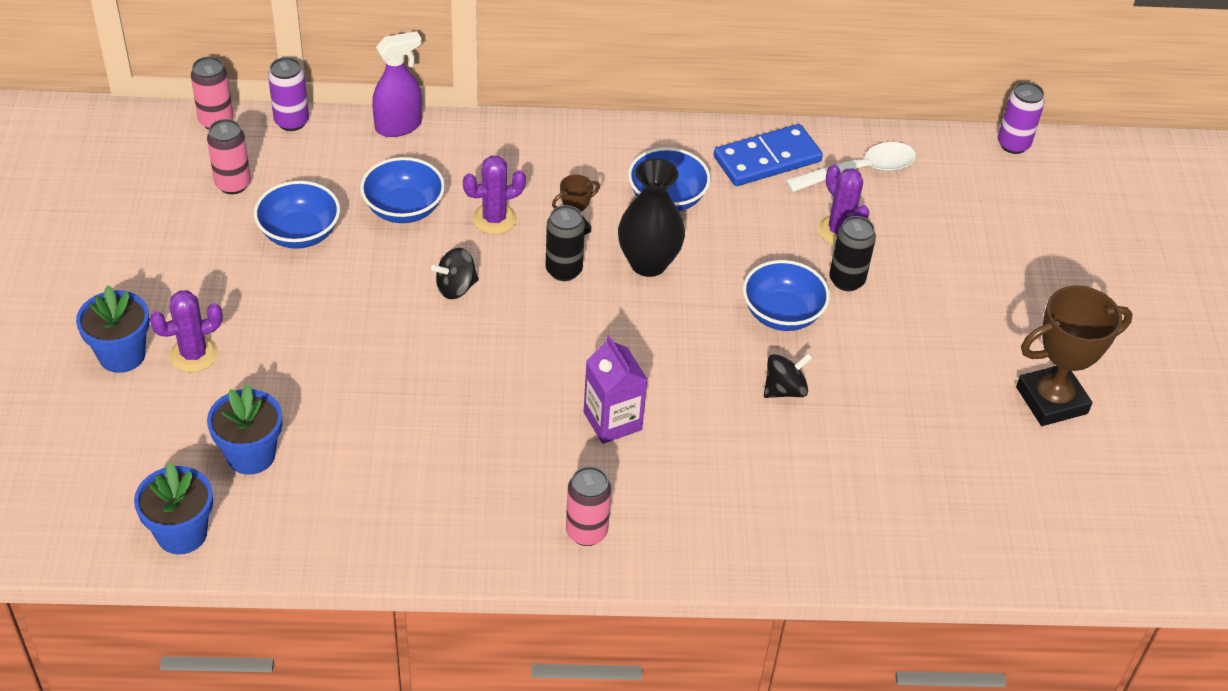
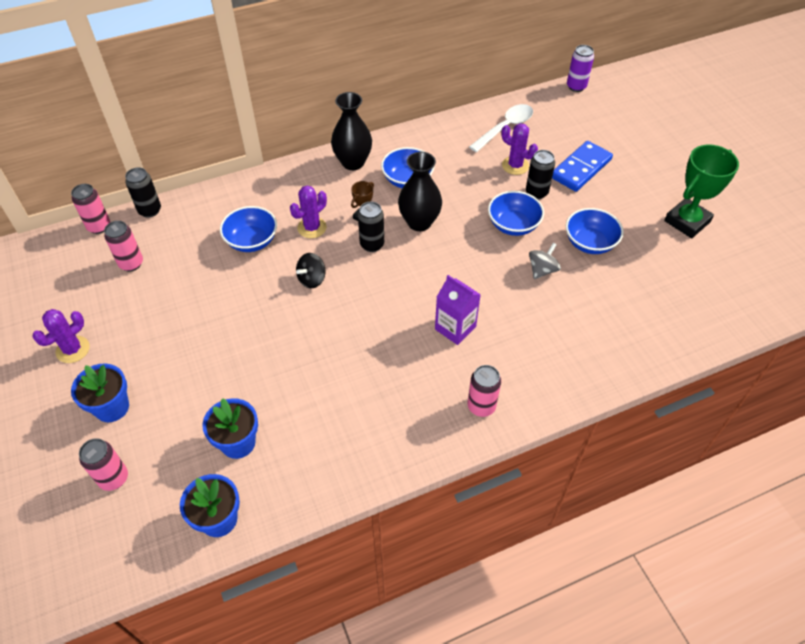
camera: 20 degrees left, 5 degrees up
(84, 438) = (114, 478): none -> pink can
(194, 354) = (162, 388): purple cactus -> purple cactus (73, 349)
(291, 121) = (150, 210): purple can -> black can
(299, 233) = (192, 280): blue bowl -> blue bowl (590, 243)
(399, 126) = (221, 191): purple spray bottle -> none
(603, 147) = (353, 162): none -> black vase
(767, 159) = (450, 138): blue domino -> blue domino (580, 168)
(784, 390) = (542, 270): black spinning top -> grey spinning top
(1051, 400) = (687, 221): brown trophy -> green trophy

